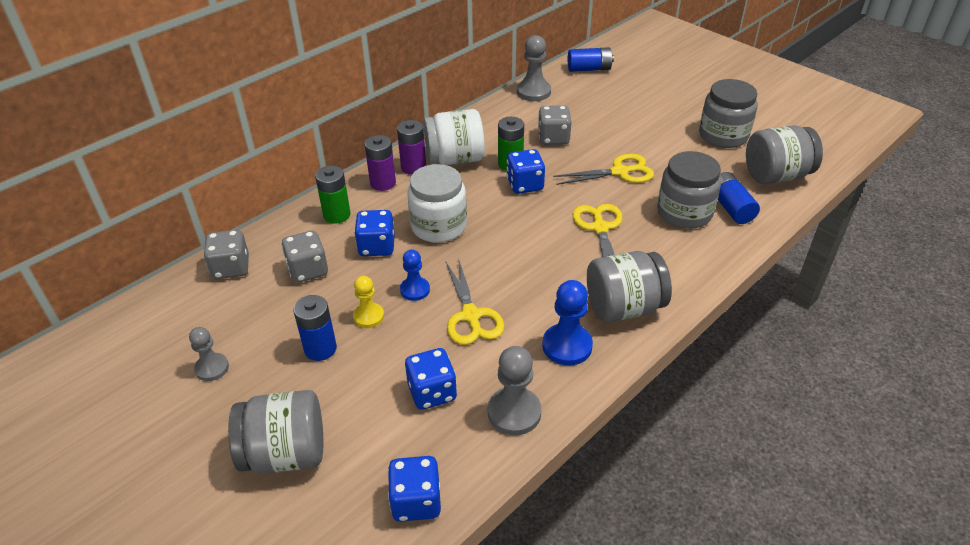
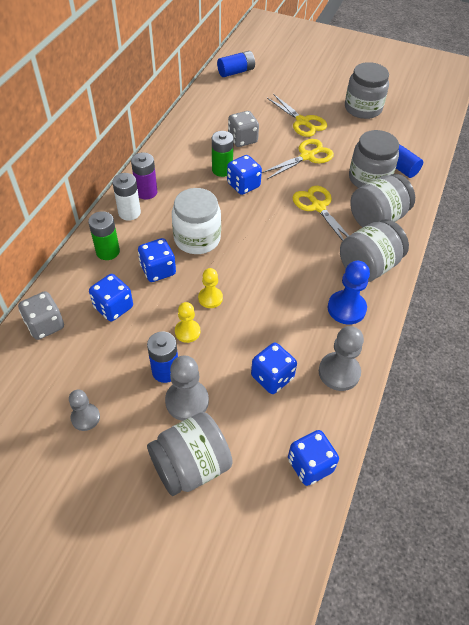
camera: 25 degrees left, 10 degrees up
(308, 270) = (113, 307): grey dice -> blue dice
(383, 183) = (129, 213): purple battery -> white battery
(415, 290) = (210, 298): blue pawn -> yellow pawn
(455, 159) = (176, 176): white jar -> none
(471, 316) = (265, 306): yellow scissors -> yellow scissors (302, 122)
(533, 92) = (204, 101): grey pawn -> grey pawn (187, 401)
(776, 176) = (414, 133): grey jar -> grey jar (377, 218)

